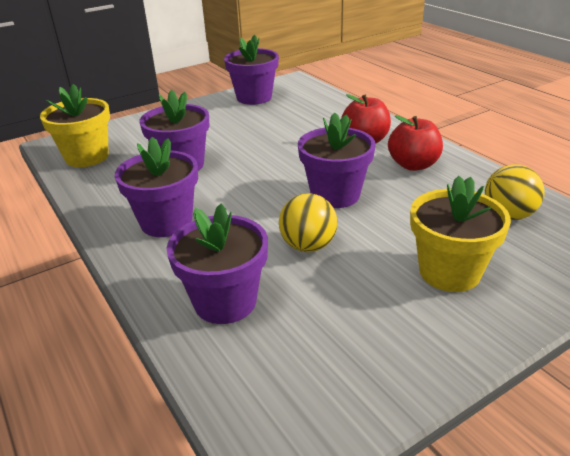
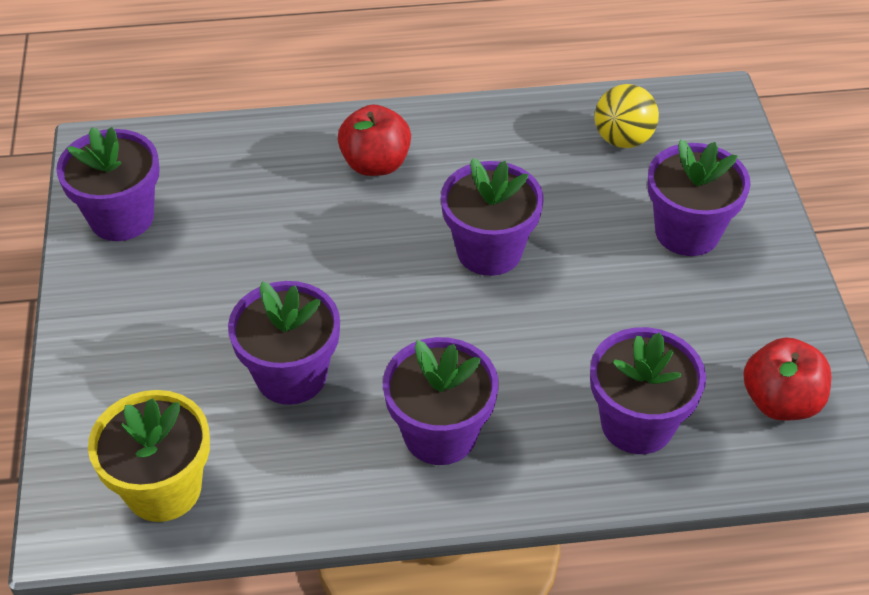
camera: 65 degrees left, 15 degrees up
(308, 246) = (579, 318): yellow ball -> none
(413, 165) = (471, 153): red apple -> red apple (780, 401)
(449, 272) = (687, 232): yellow flower pot -> purple flower pot

